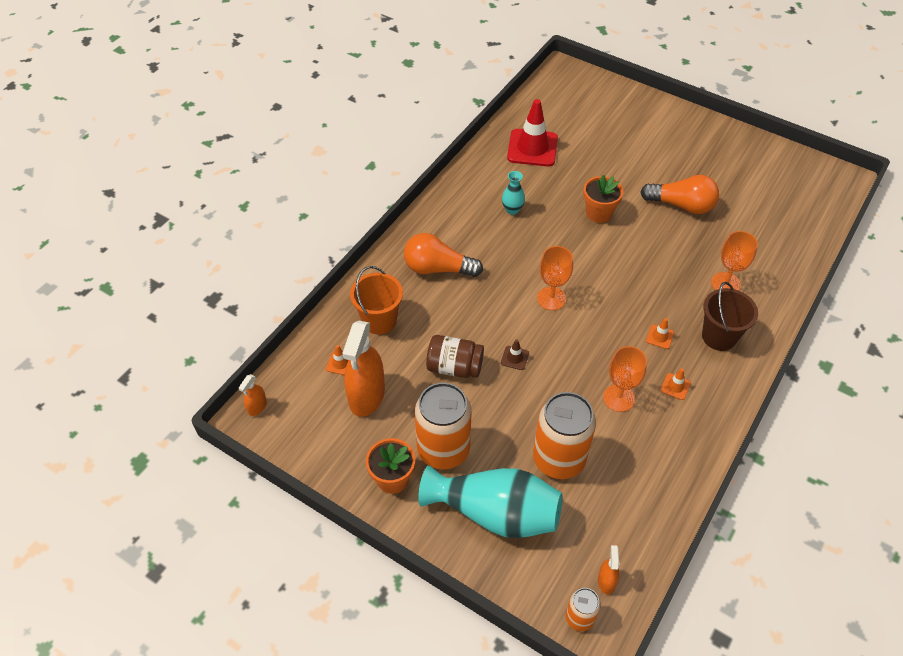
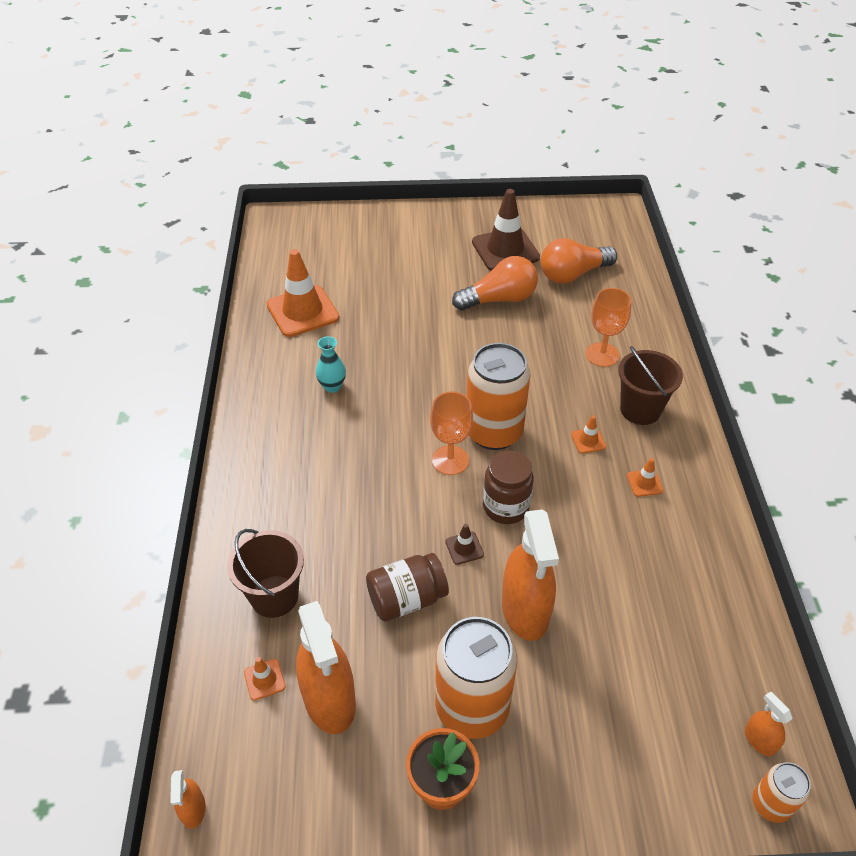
camera: 35 degrees left, 5 degrees down
(379, 321) = (274, 596): orange bucket -> brown bucket
(438, 268) = (298, 495): orange light bulb -> orange light bulb (573, 274)
(495, 513) = (588, 744): turquoise vase -> none
(522, 416) = (525, 610): none -> orange spray bottle
(532, 148) = (302, 311): red traffic cone -> orange traffic cone
(558, 459) = (601, 634): orange can -> orange can (494, 432)
(563, 348) = (505, 507): none -> brown jar
(598, 213) = (426, 346): orange flower pot -> none
(619, 398) = (603, 528): orange goblet -> none
(719, 170) = (505, 250): none -> brown traffic cone

